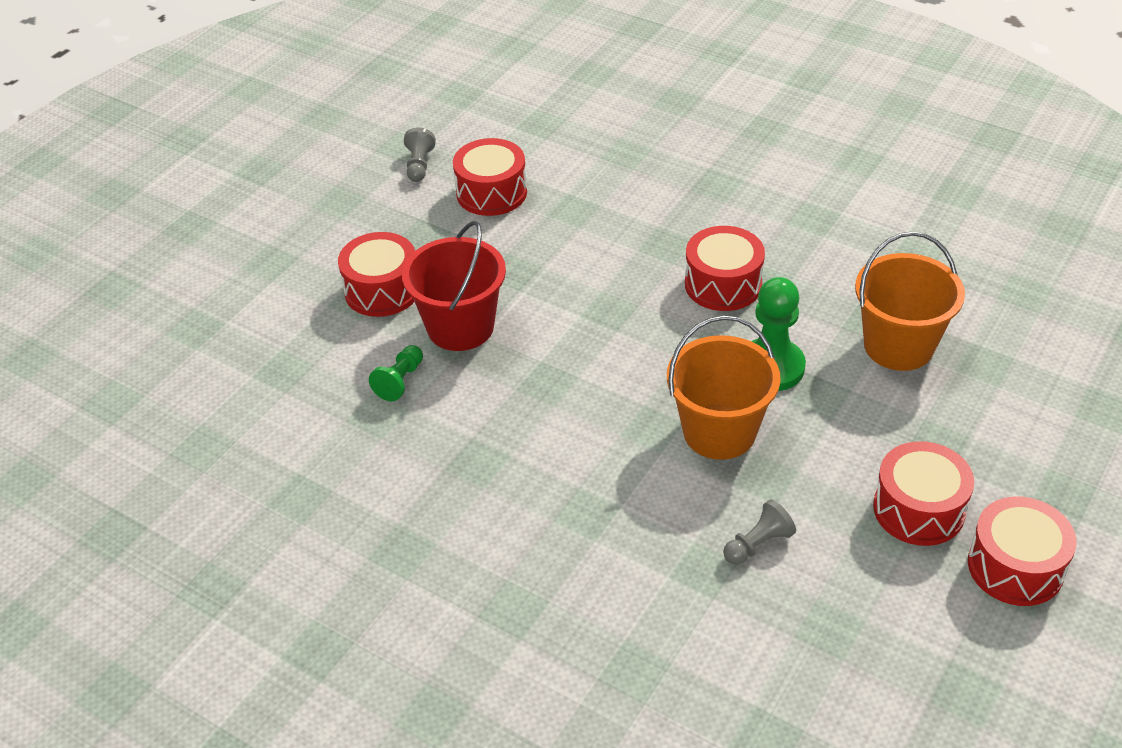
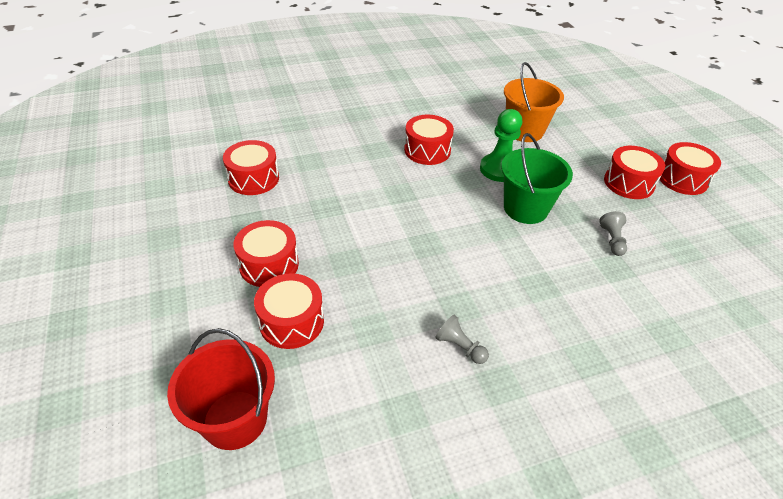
camera: 55 degrees left, 0 degrees up
(328, 354) = (291, 321): none -> red drum
(400, 381) = (356, 302): green pawn -> none
(419, 165) = (187, 190): grey pawn -> grey pawn (460, 347)
(460, 327) = (343, 251): red bucket -> red bucket (235, 419)
(719, 432) = (525, 208): orange bucket -> green bucket

